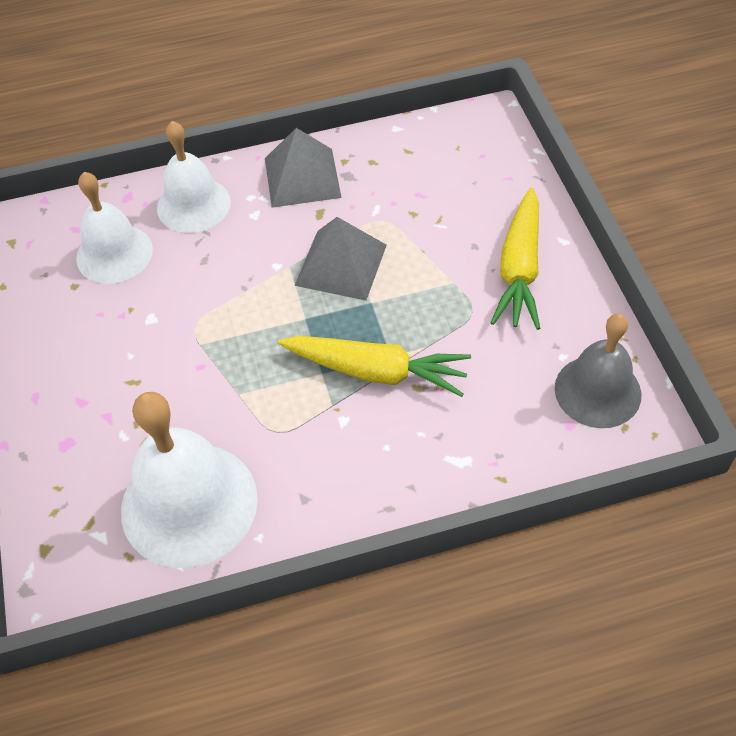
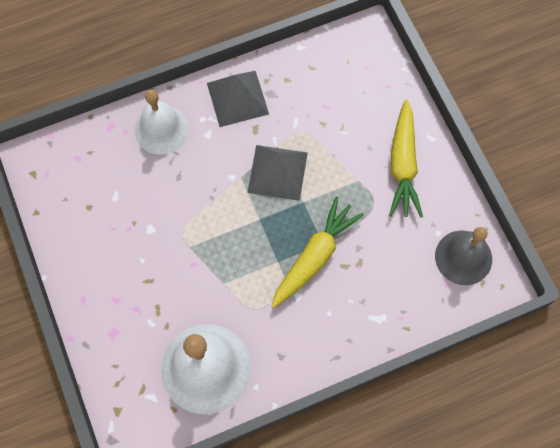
camera: 10 degrees left, 15 degrees up
(114, 253) = (112, 177): white bell -> none
(376, 371) = (314, 257): yellow carrot -> yellow carrot turned 60 degrees counterclockwise

